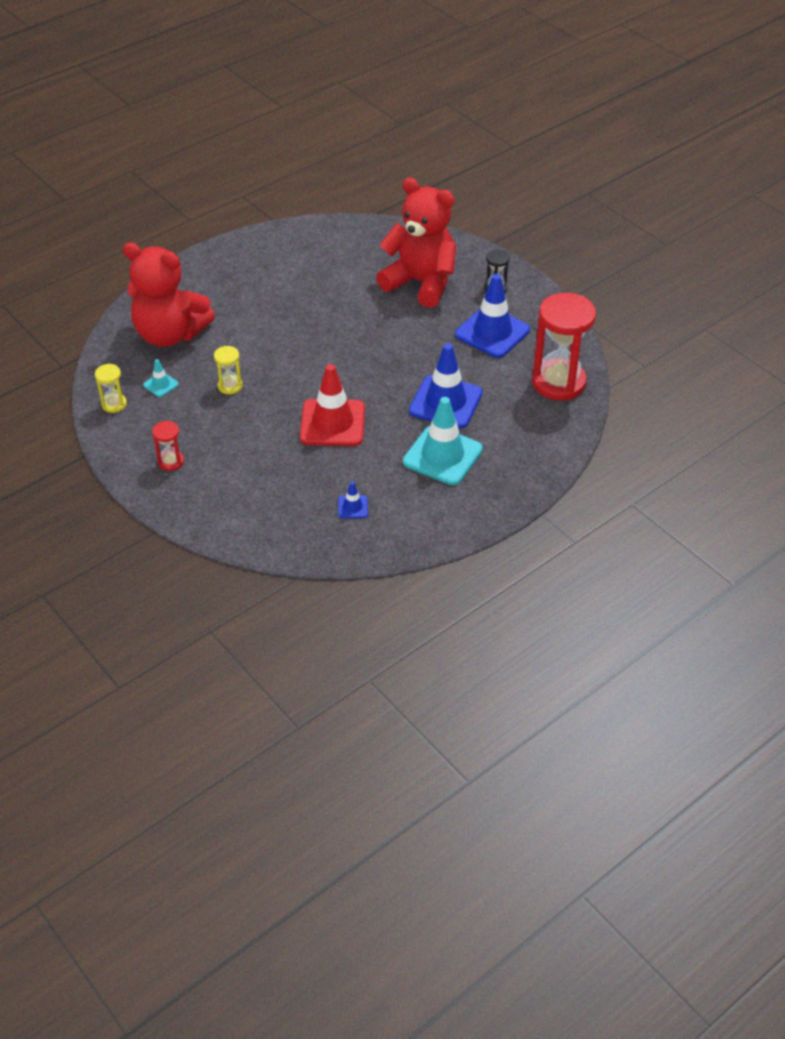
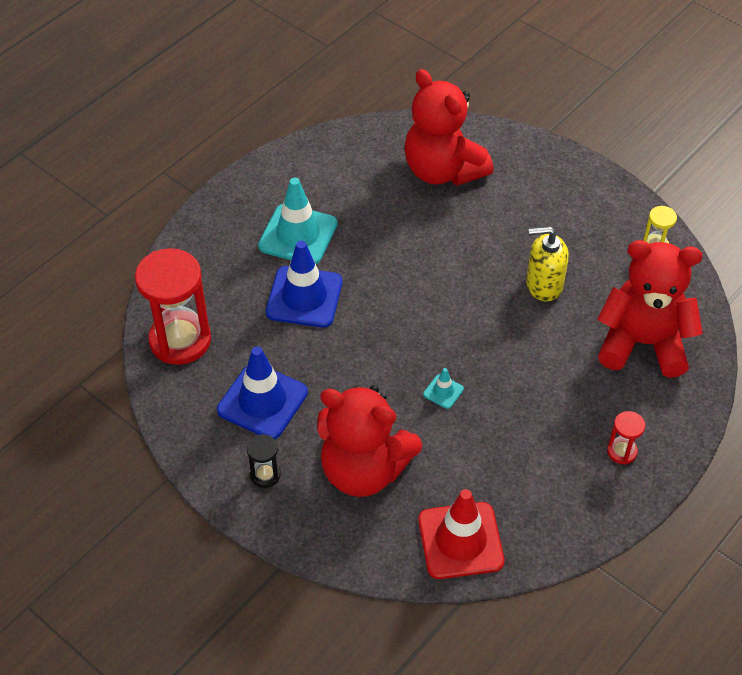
camera: 170 degrees right, 5 degrees up
(161, 385) = (618, 276): turquoise traffic cone -> turquoise traffic cone (443, 391)
(171, 461) = (565, 193): red hourglass -> red hourglass (622, 451)
(230, 386) = (544, 285): yellow hourglass -> yellow soap dispenser
(282, 500) = (443, 170): none -> red teddy bear
(332, 423) = (419, 256): red traffic cone -> red traffic cone (460, 540)
(352, 507) = (375, 172): blue traffic cone -> none

